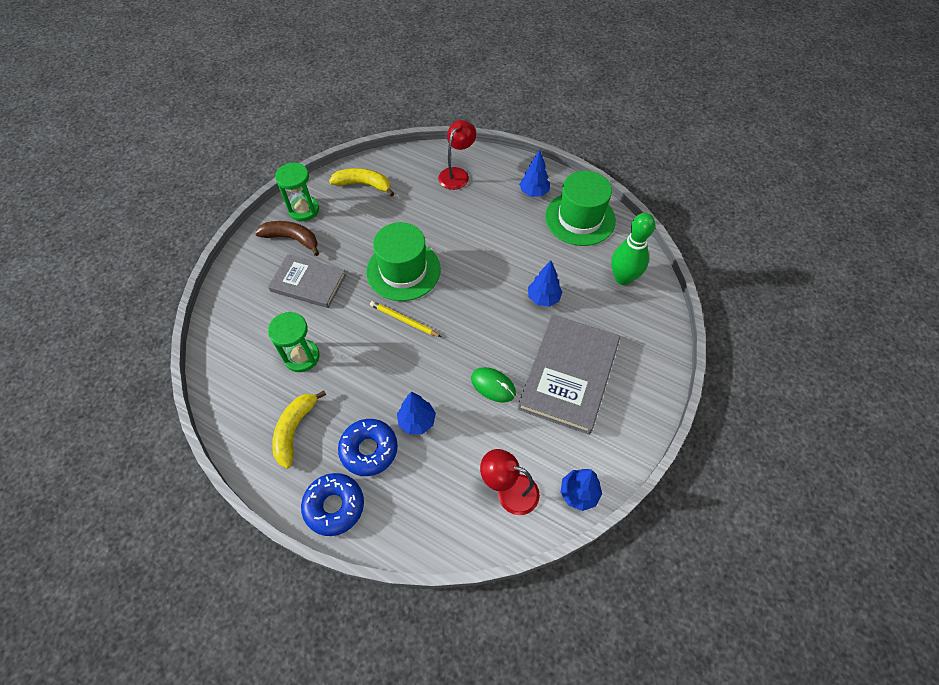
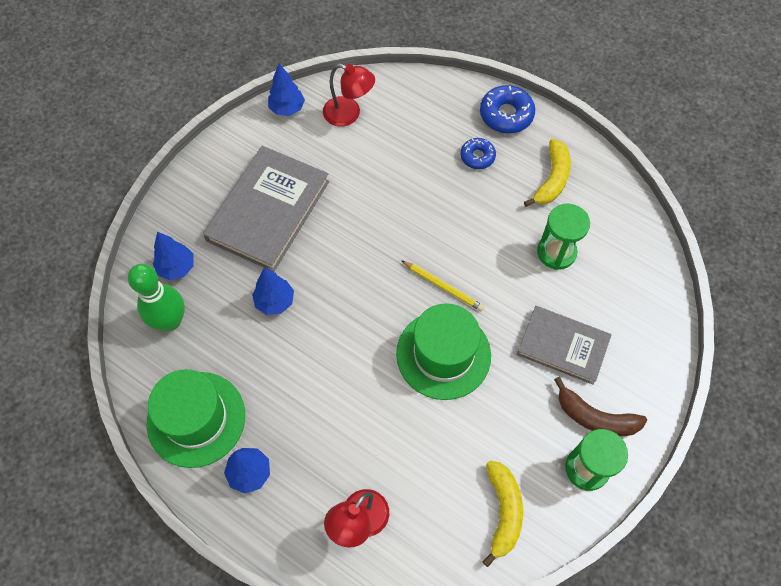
camera: 175 degrees left, 5 degrees up
(363, 184) = (503, 512): yellow banana -> yellow banana turned 105 degrees counterclockwise
(369, 450) = (477, 156): blue donut -> blue donut, size x0.63
(417, 421) = (430, 178): blue tree -> blue tree (177, 267)
(493, 386) = (350, 206): green mouse -> none

